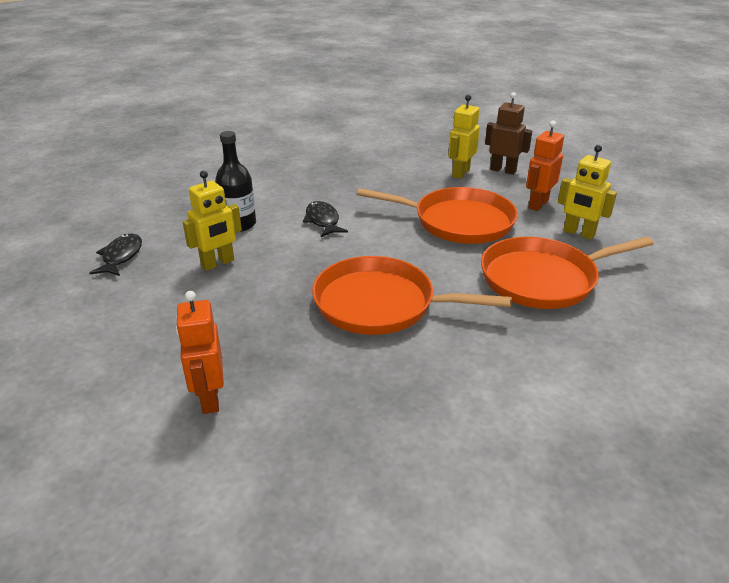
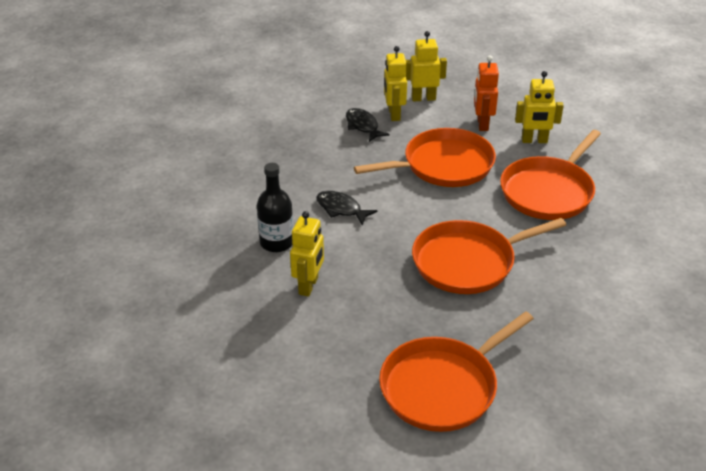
camera: 35 degrees left, 5 degrees up
(121, 256) = (219, 318): black fish -> black fish (363, 126)
(209, 398) = (443, 387): orange robot -> orange pan
(503, 170) = (423, 98): brown robot -> yellow robot

